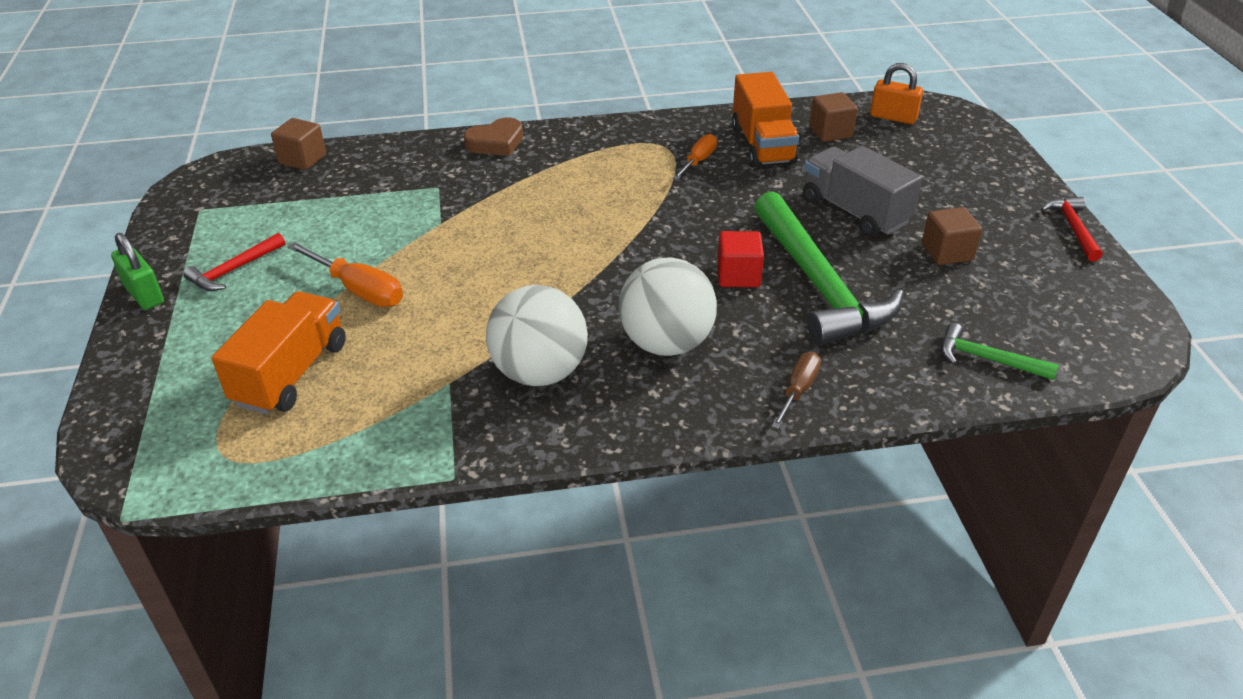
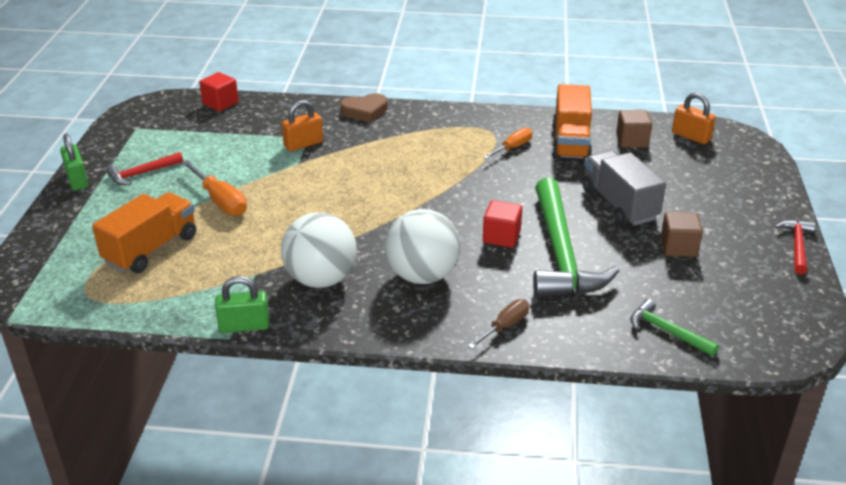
camera: 15 degrees right, 5 degrees down
(302, 159) = (220, 103): brown cube -> red cube
(436, 197) = (303, 144): none -> orange padlock
(467, 457) = (244, 326): none -> green padlock

